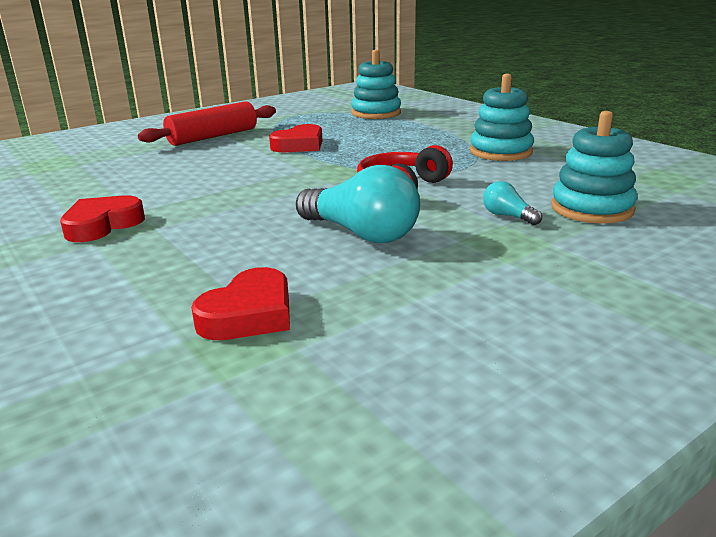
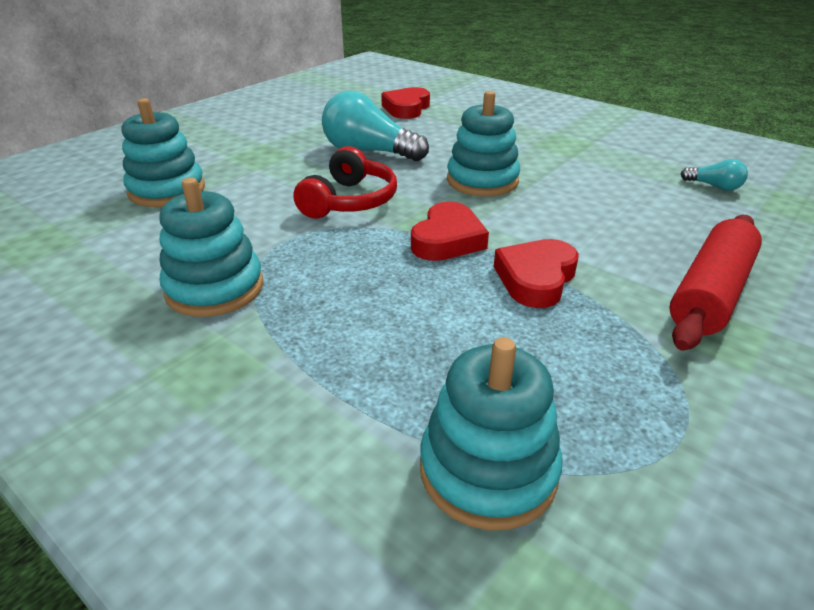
camera: 165 degrees right, 10 degrees up
(102, 225) = (574, 143): red heart -> red heart (447, 239)
(264, 195) = (482, 181): none -> turquoise stacking toy
(507, 216) = (249, 176): turquoise light bulb -> turquoise light bulb (714, 186)

